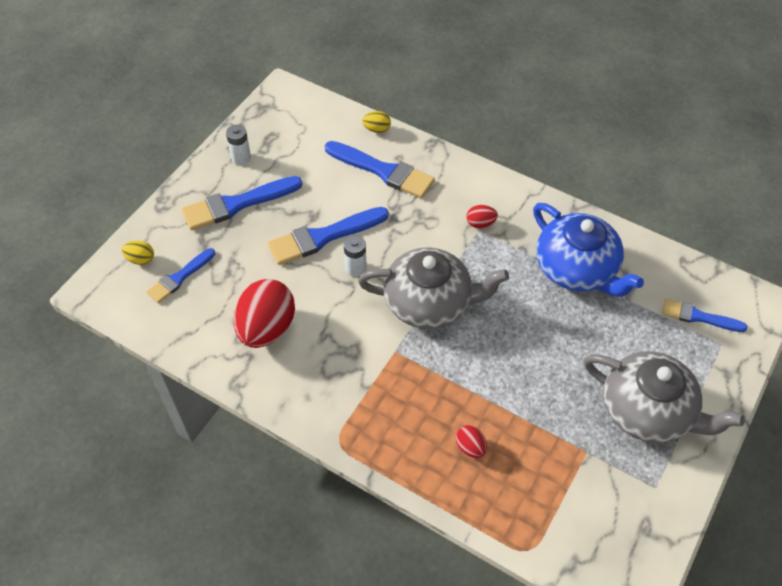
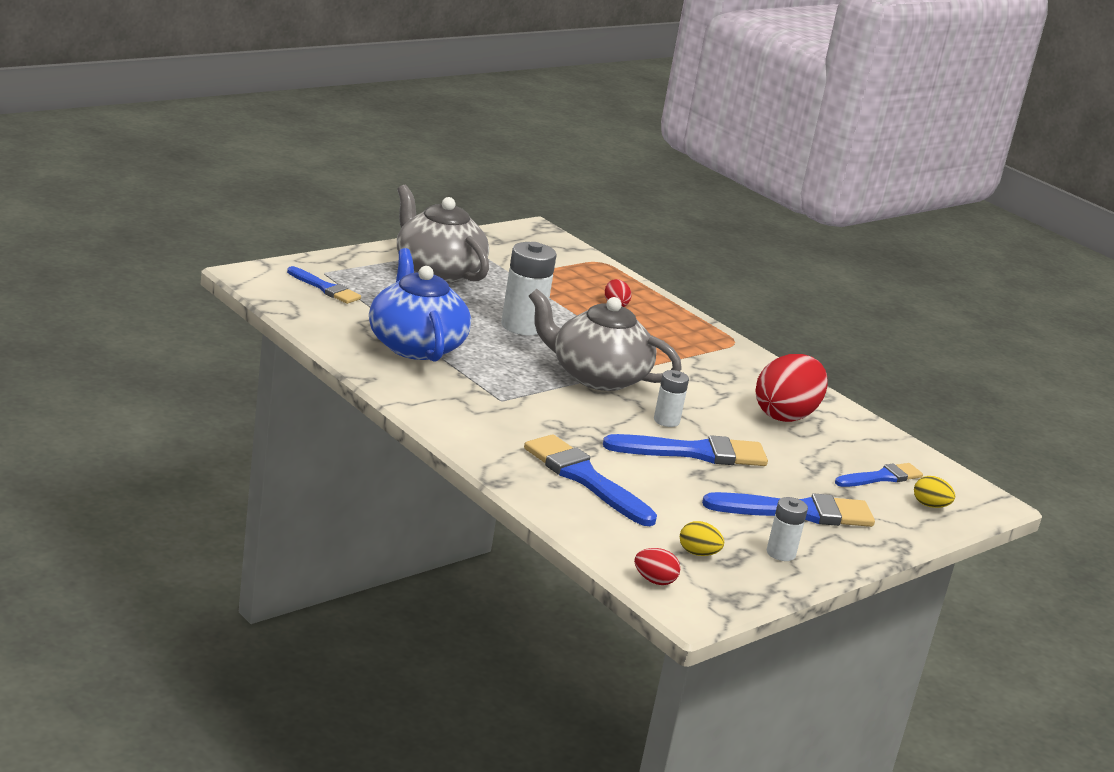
camera: 165 degrees left, 30 degrees down
(377, 129) = (567, 518): yellow egg -> yellow egg (698, 553)
(480, 223) = (494, 403): red egg -> red egg (654, 581)
(523, 350) = (522, 326): none -> white battery

